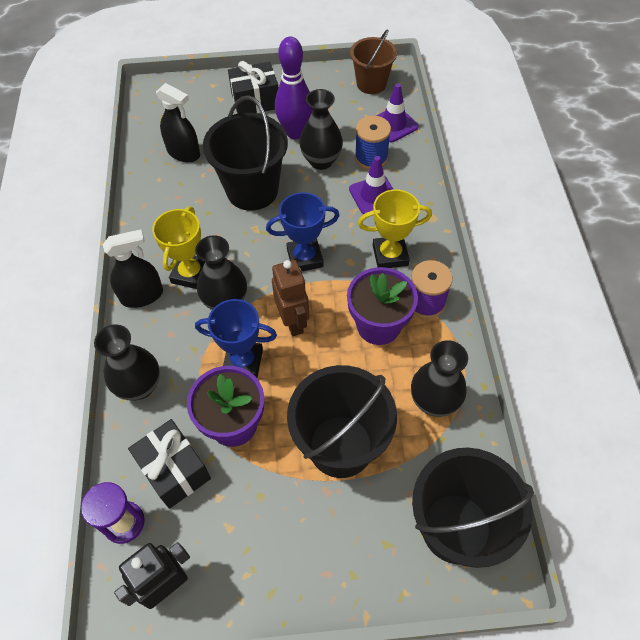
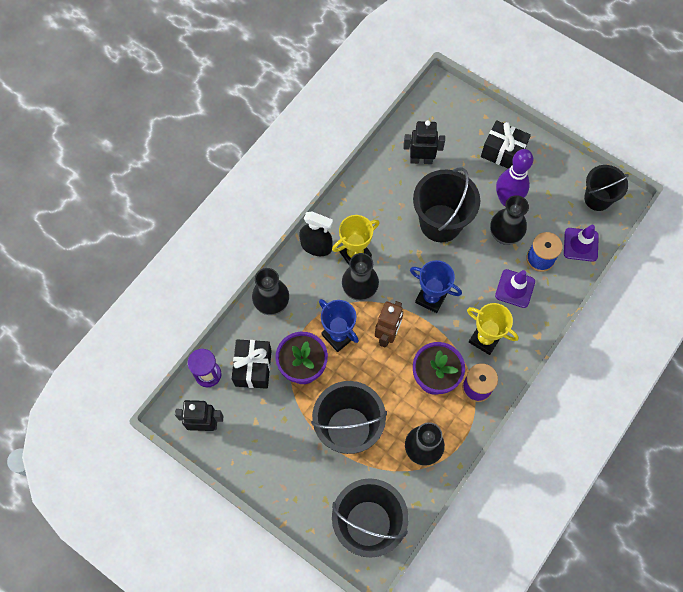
camera: 40 degrees right, 10 degrees up
(183, 153) = (421, 160): black spray bottle -> black robot
(371, 84) = (597, 199): brown bucket -> black bucket

